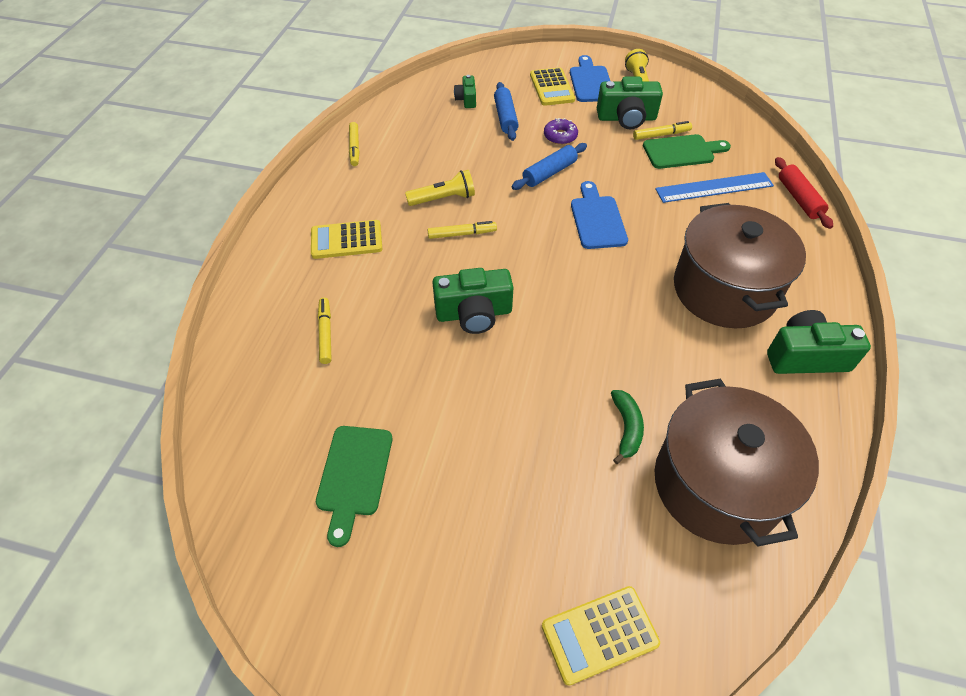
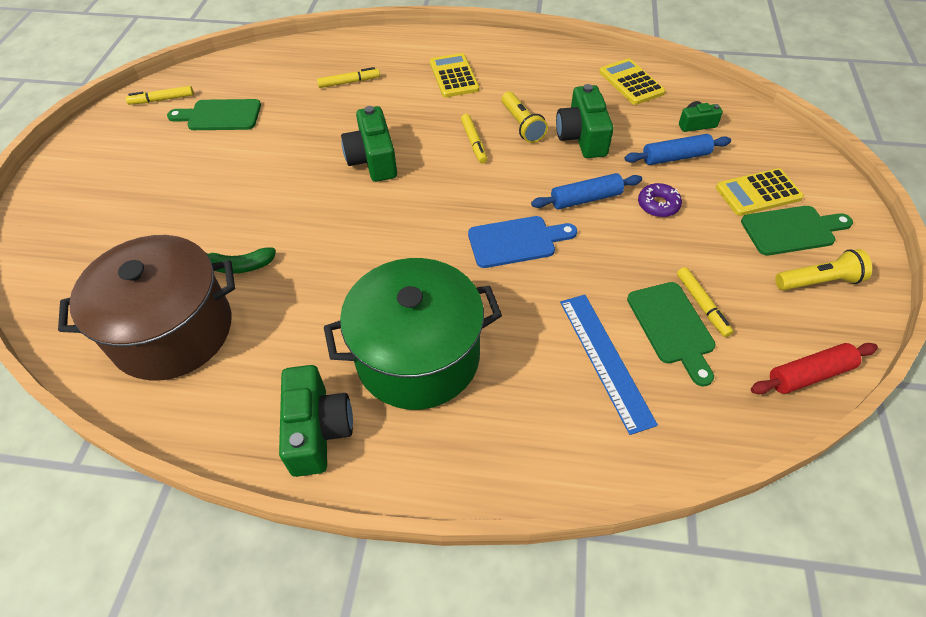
camera: 85 degrees right, 0 degrees up
(354, 148) = (581, 61): yellow marker -> yellow marker (162, 100)
(549, 173) = (585, 199): blue rolling pin -> blue rolling pin turned 60 degrees counterclockwise
(591, 82) = (792, 230): blue cutting board -> green cutting board
(599, 634) = (68, 250): yellow calculator -> yellow calculator (631, 82)
(626, 118) = (724, 268): green camera -> green camera (582, 137)
(724, 290) = (418, 356): brown pot -> green pot
(798, 198) = (610, 466): red rolling pin -> red rolling pin (809, 374)

